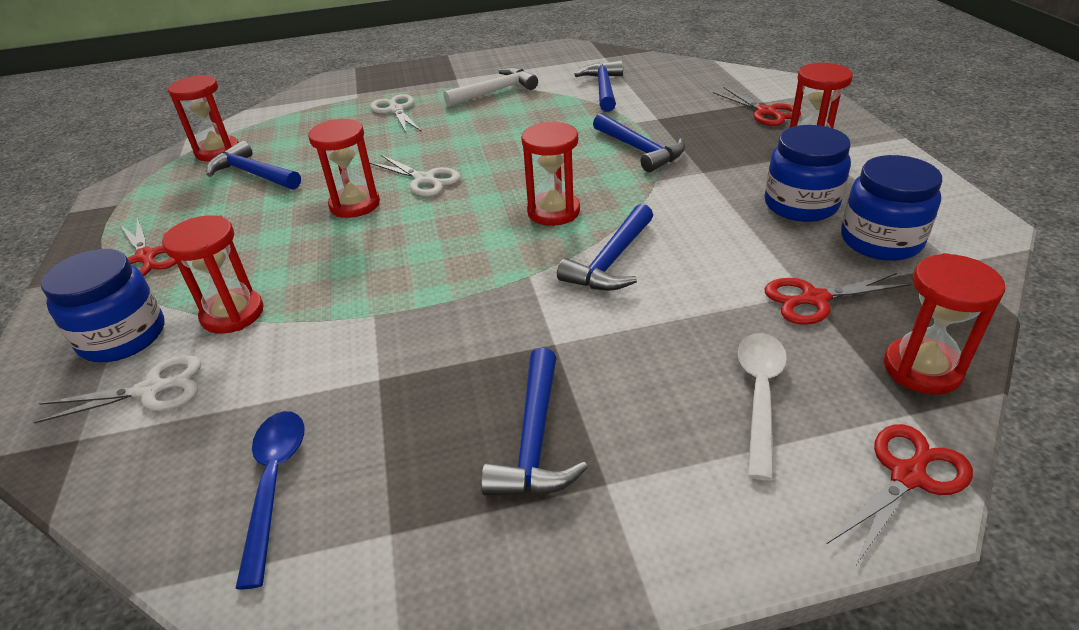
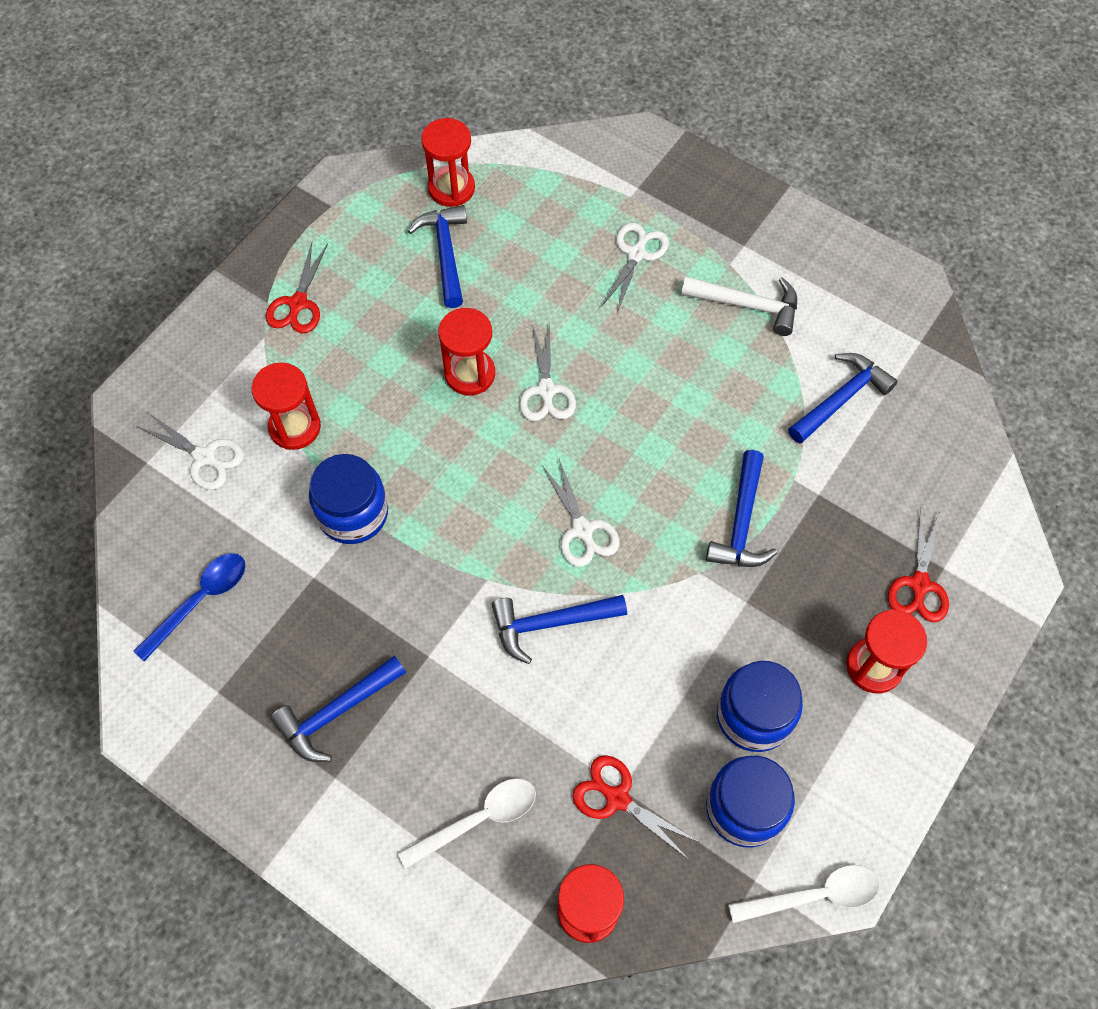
camera: 45 degrees right, 25 degrees up
(123, 337) = (226, 386): blue jar -> blue jar (353, 513)
(553, 212) = (582, 530): red hourglass -> white scissors
(907, 476) = (470, 945): red scissors -> none
(990, 242) = (814, 895): none -> white spoon

